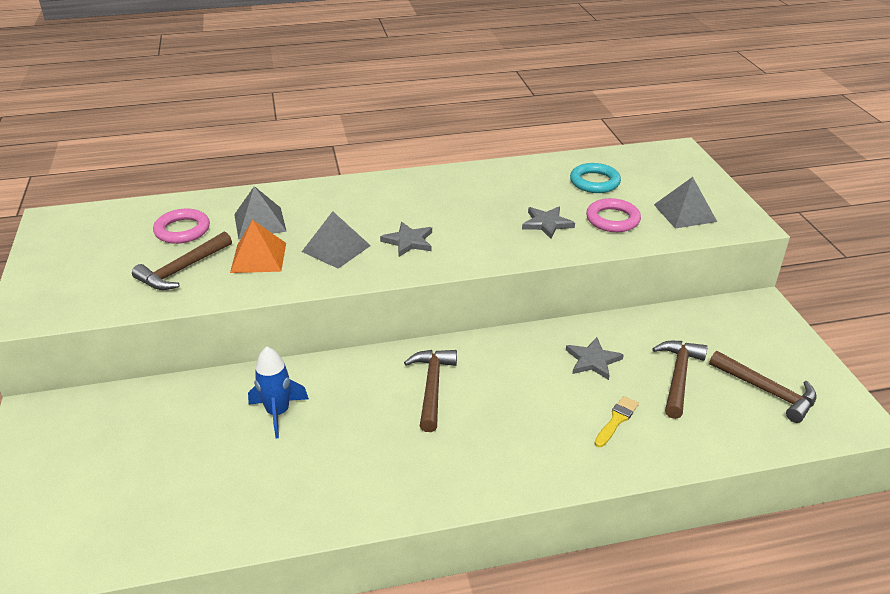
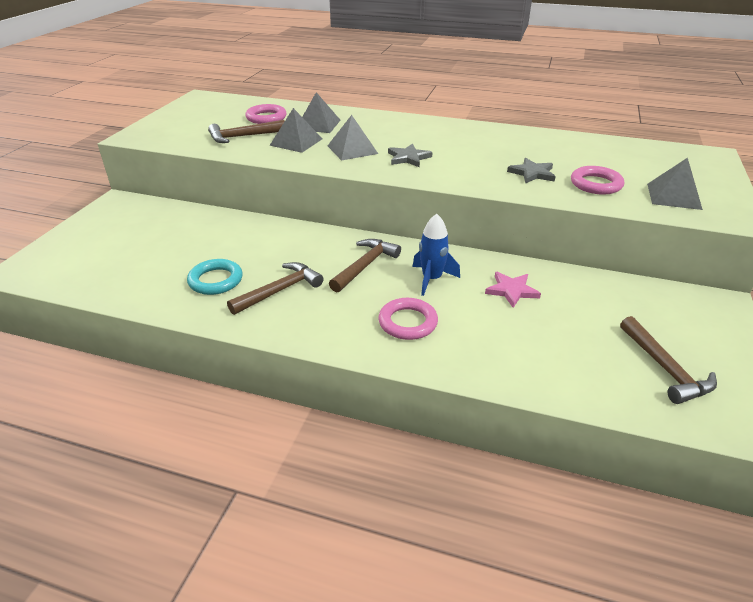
camera: 30 degrees right, 0 degrees up
(258, 257) = (296, 142): orange pyramid -> grey pyramid
(278, 413) = (247, 246): blue rocket -> blue rocket (431, 279)
(529, 437) = (408, 322): none -> pink ring
(593, 360) = (511, 291): grey star -> pink star
(594, 182) = (604, 157): turquoise ring -> turquoise ring (215, 280)
(616, 420) = (493, 337): yellow brush -> none
(678, 377) = (581, 327): brown hammer -> brown hammer (280, 291)

